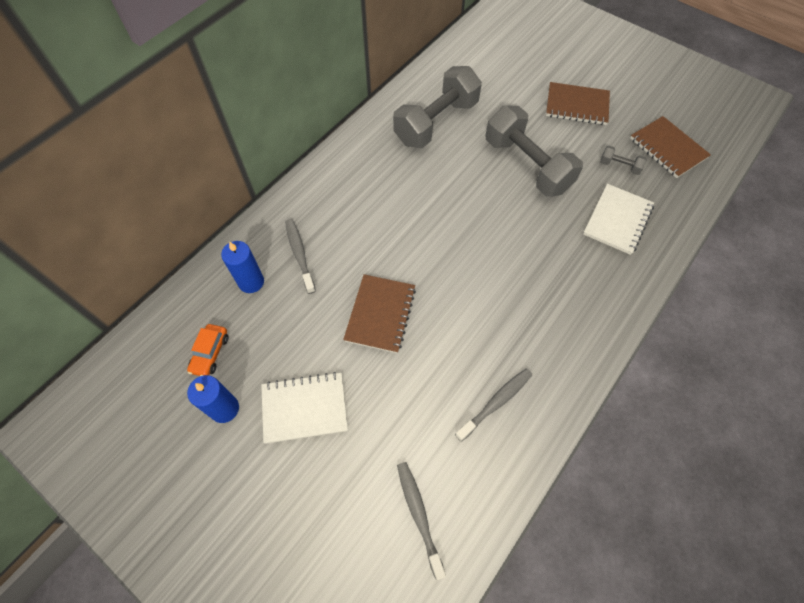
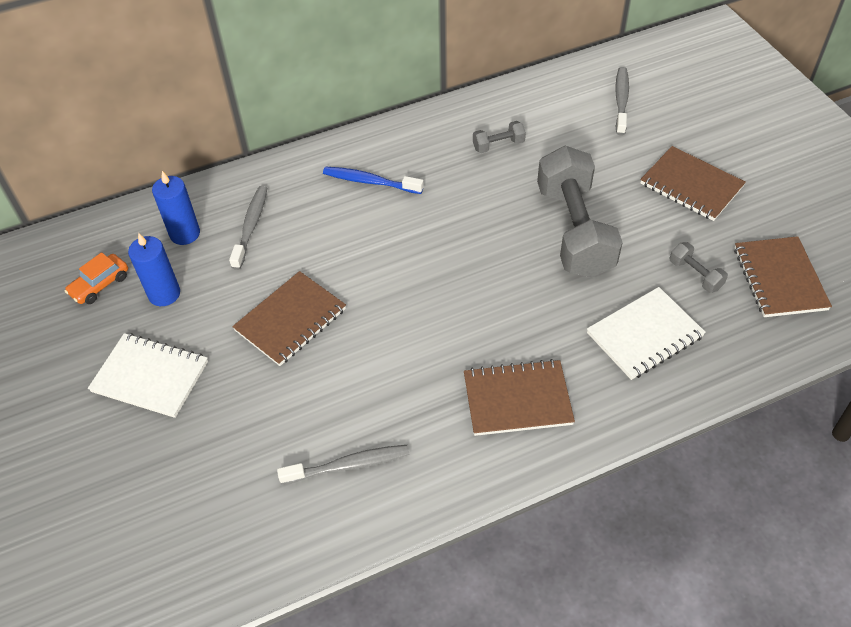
camera: 30 degrees right, 10 degrees down
(224, 409) = (77, 342): blue candle -> blue candle (164, 294)
(365, 184) = (370, 182): none -> blue toothbrush
(419, 515) = (187, 534): grey toothbrush -> grey toothbrush (621, 100)
(436, 122) = (498, 145): grey dumbbell -> grey dumbbell, size x0.41
(571, 301) = (517, 399): none -> brown notebook

